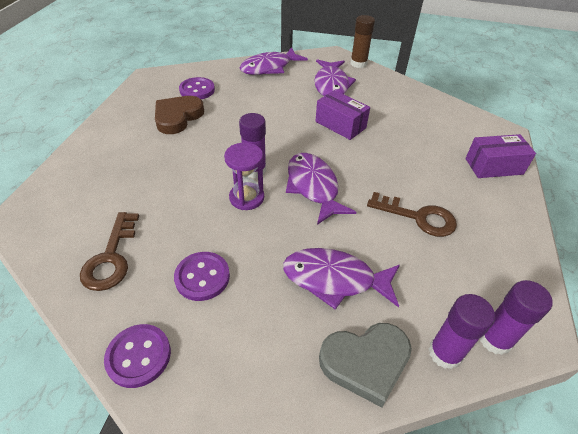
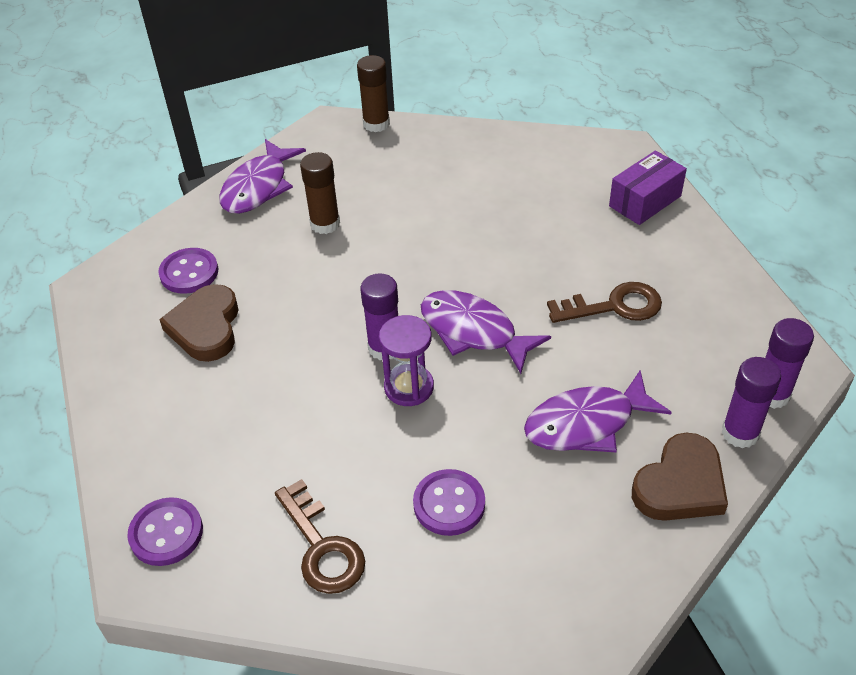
camera: 30 degrees left, 0 degrees up
(139, 356) = (464, 618): purple button -> purple button (166, 533)
(285, 97) = (325, 224): none -> brown glue stick
(331, 85) = (369, 175): purple fish -> none
(340, 125) = (433, 231): purple box -> none
(365, 362) = (680, 485): grey heart -> brown heart

